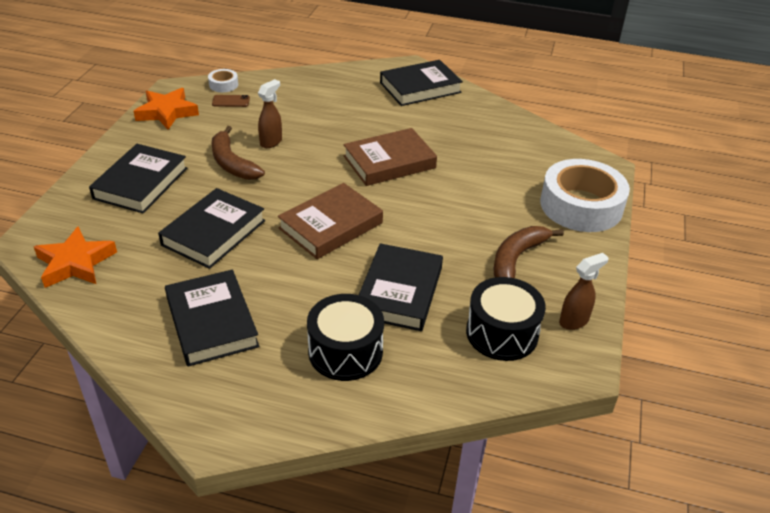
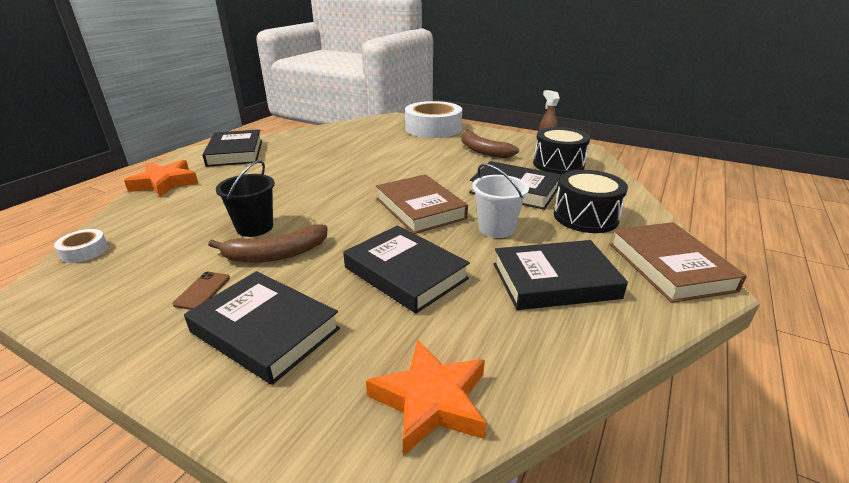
camera: 75 degrees left, 10 degrees down
(167, 112) = (96, 302): orange star -> orange star (165, 183)
(231, 101) = (134, 248): brown phone -> brown phone (202, 291)
(271, 142) = (255, 227): brown spray bottle -> black bucket
(301, 281) = (496, 228): none -> white bucket
(389, 162) = (339, 176): brown book -> brown book (669, 266)

